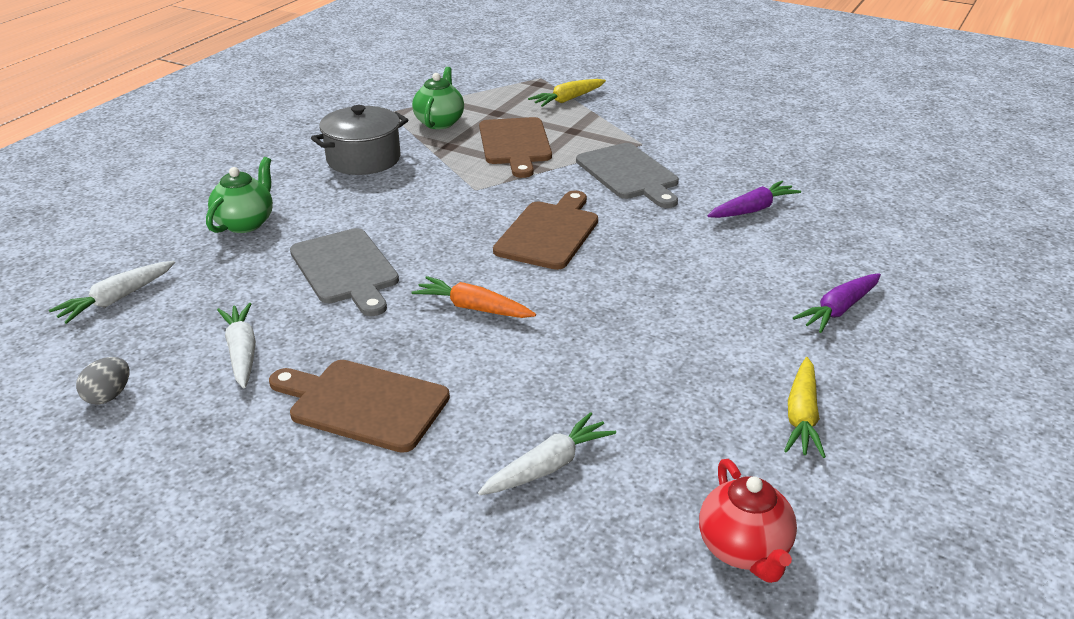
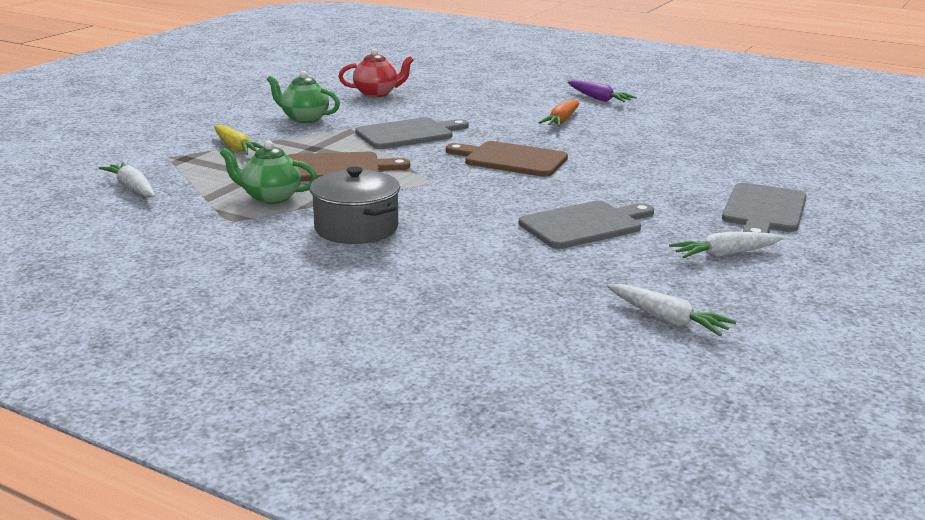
camera: 90 degrees left, 10 degrees down
(108, 396) = (812, 299): grey egg -> none
(245, 223) = (503, 274): green teapot -> green teapot (304, 119)
(363, 404) = (763, 210): brown cutting board -> grey cutting board
(473, 308) = (629, 182): orange carrot -> orange carrot (561, 121)
(548, 466) = (791, 164): white carrot -> white carrot (132, 188)
(744, 550) = (823, 131): red teapot -> red teapot (376, 93)
(752, 209) = (471, 106): purple carrot -> none
(802, 416) = (709, 114): yellow carrot -> none

